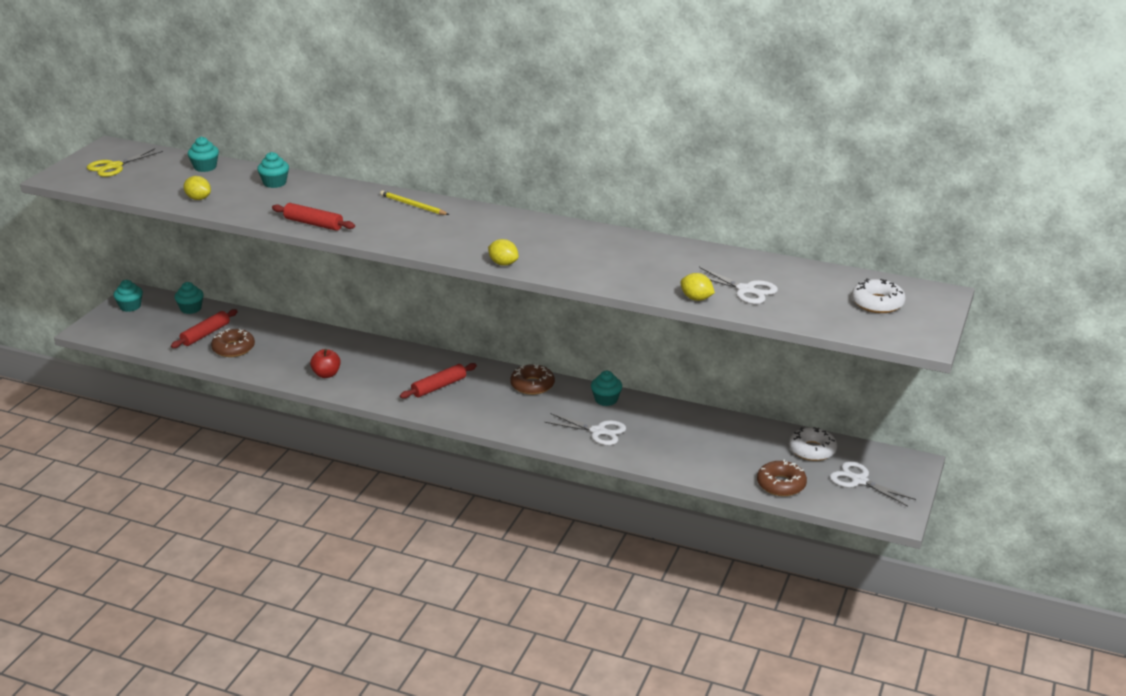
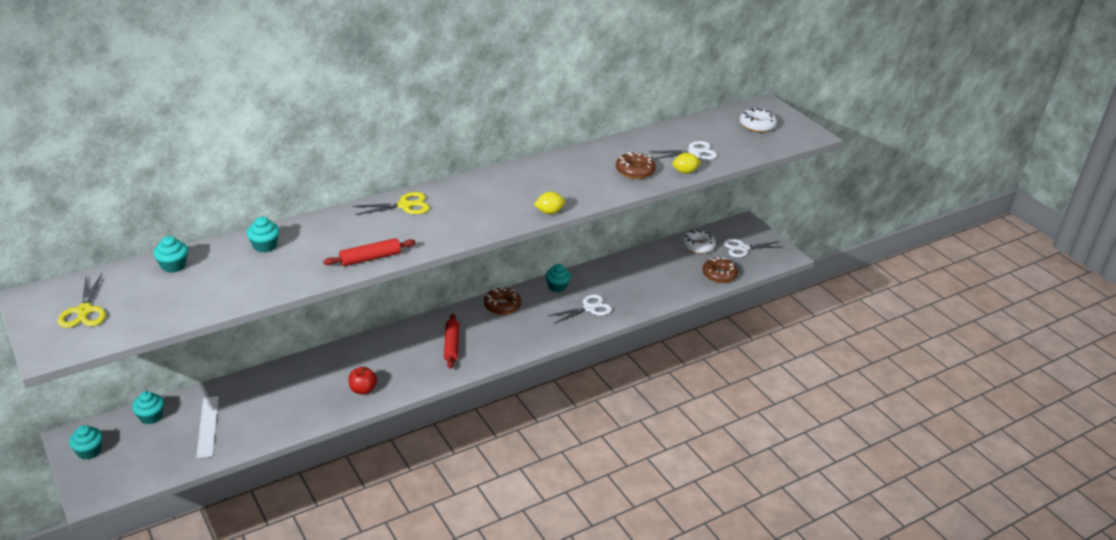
camera: 55 degrees left, 5 degrees up
(198, 198) = (233, 292): yellow lemon -> none
(205, 334) = (207, 426): red rolling pin -> white ruler
(233, 348) = (254, 420): brown donut -> brown donut (635, 171)
(413, 205) = (404, 205): yellow pencil -> yellow scissors

